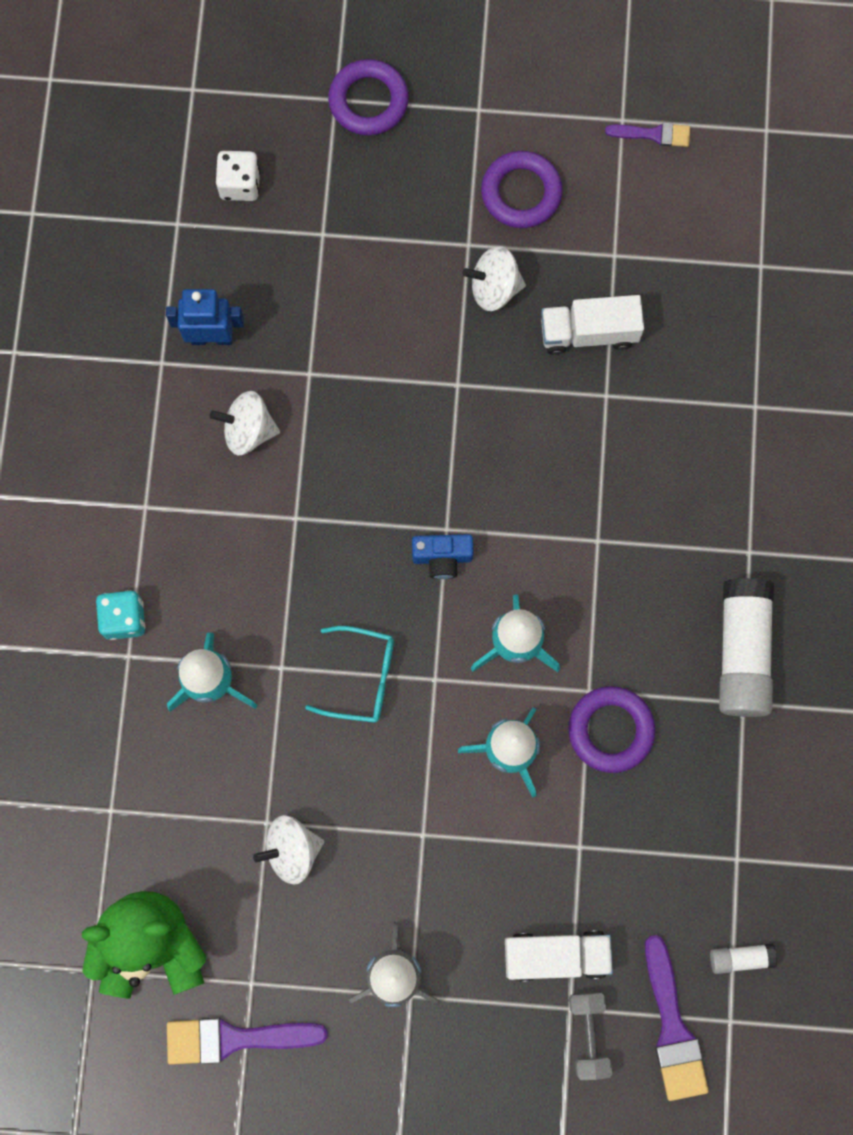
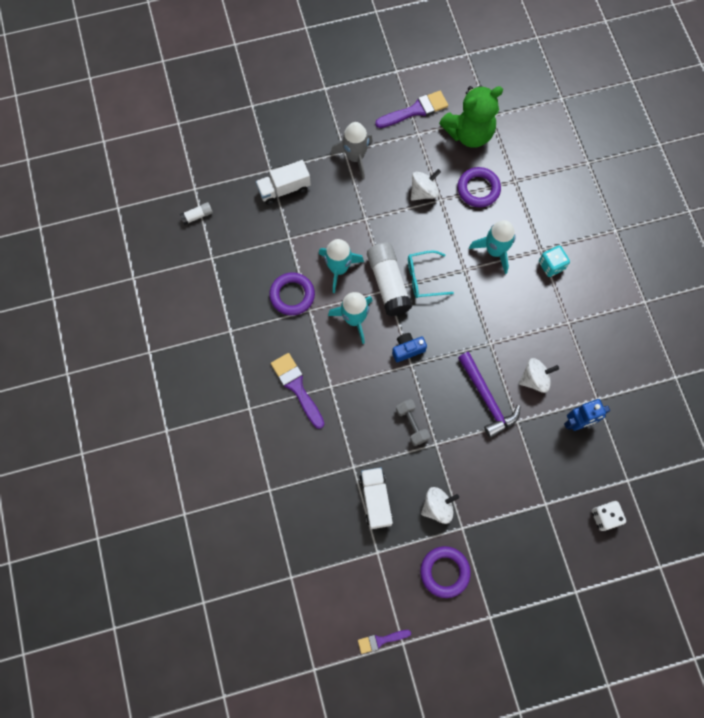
camera: 160 degrees right, 5 degrees down
(343, 427) = (487, 398): none -> purple hammer
(368, 101) = (556, 598): purple ring -> purple ring (478, 189)
(588, 1034) = (258, 162): grey dumbbell -> grey dumbbell (412, 424)
(589, 333) = (375, 500): white truck -> white truck turned 75 degrees counterclockwise
(672, 1028) = (220, 177): purple brush -> purple brush (297, 387)
(742, 652) = (238, 355): white glue stick -> white glue stick (388, 283)

